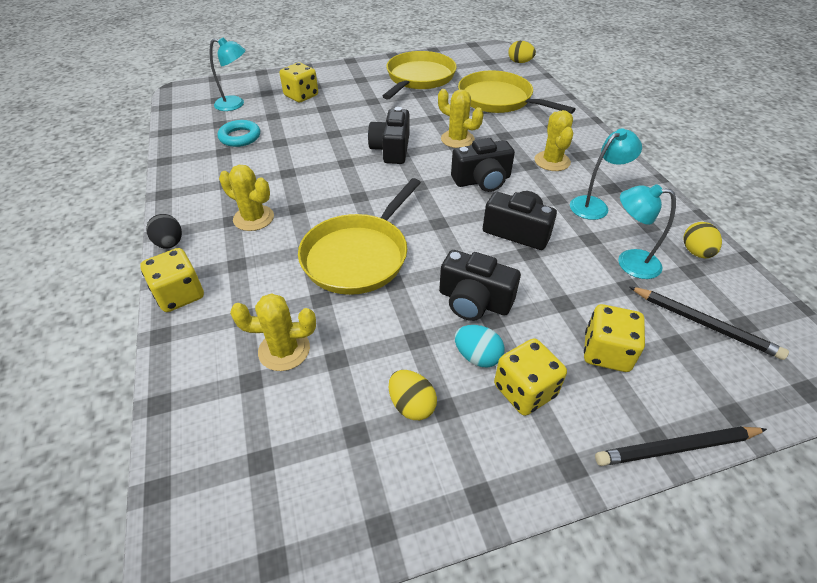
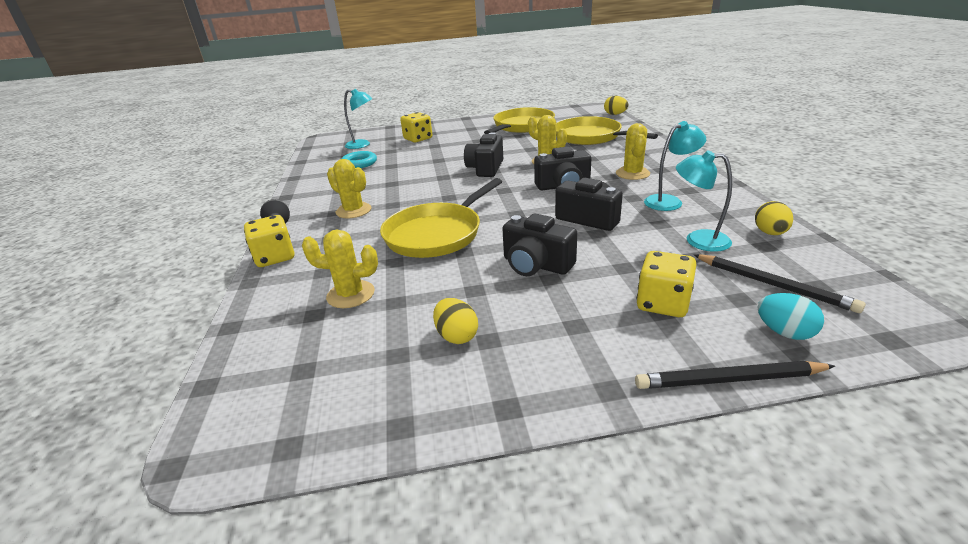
camera: 10 degrees right, 15 degrees down
(477, 356) = (530, 303): turquoise egg -> turquoise egg (784, 332)
(524, 390) = (571, 329): yellow dice -> none

